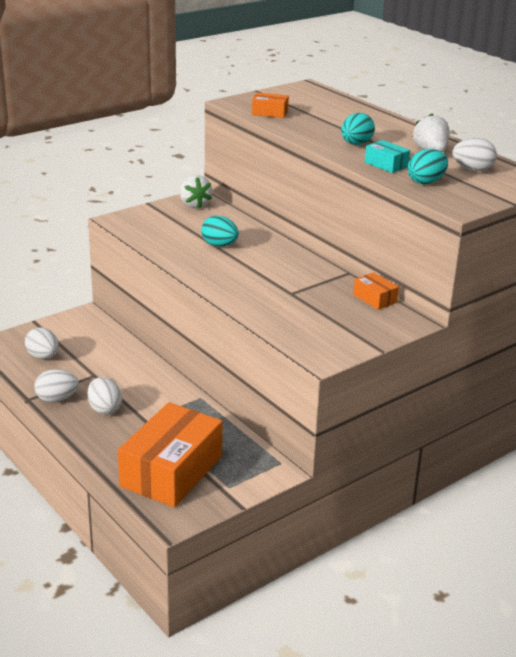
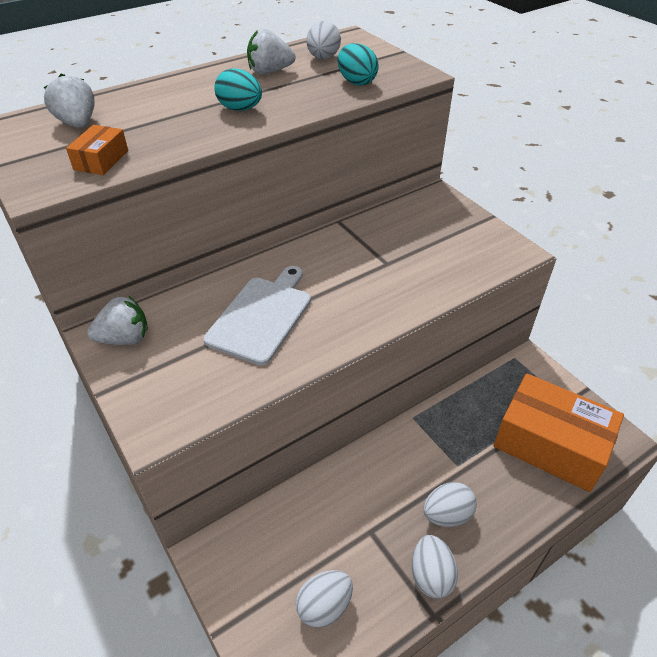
camera: 85 degrees left, 15 degrees up
(219, 245) = (262, 316): turquoise egg -> white cutting board
(317, 103) = (78, 123): none -> white strawberry
(375, 298) = (395, 210): orange box -> none
(386, 164) = (307, 97): turquoise box -> none

